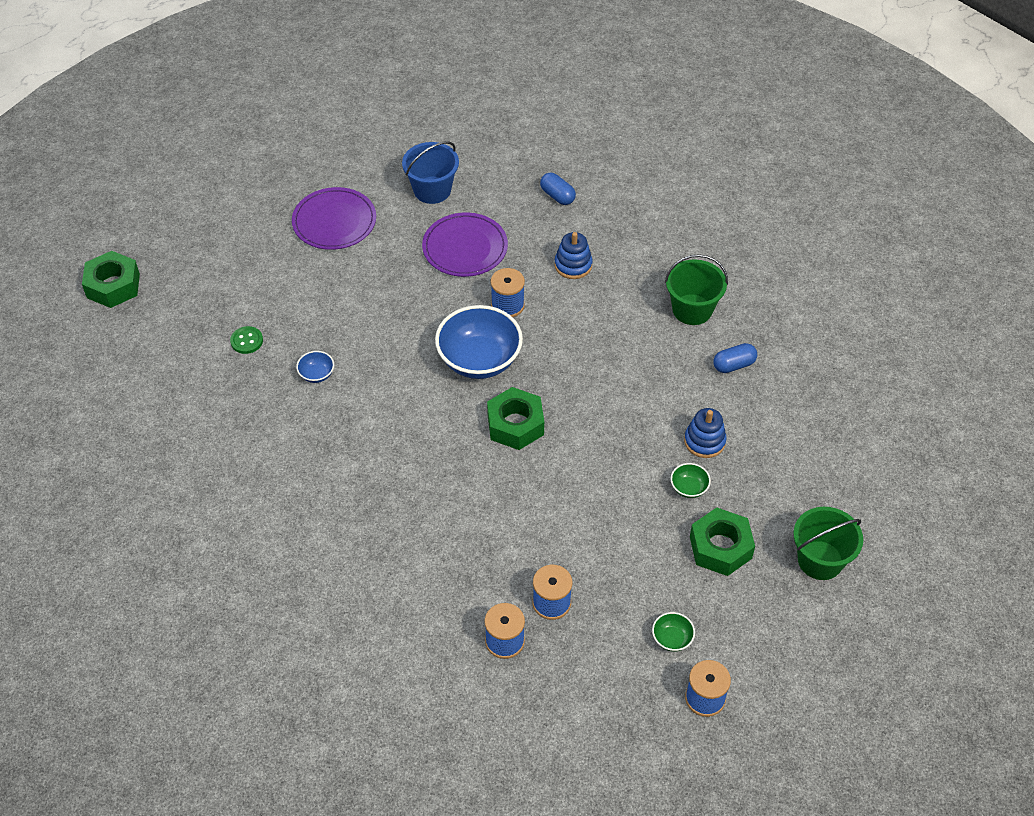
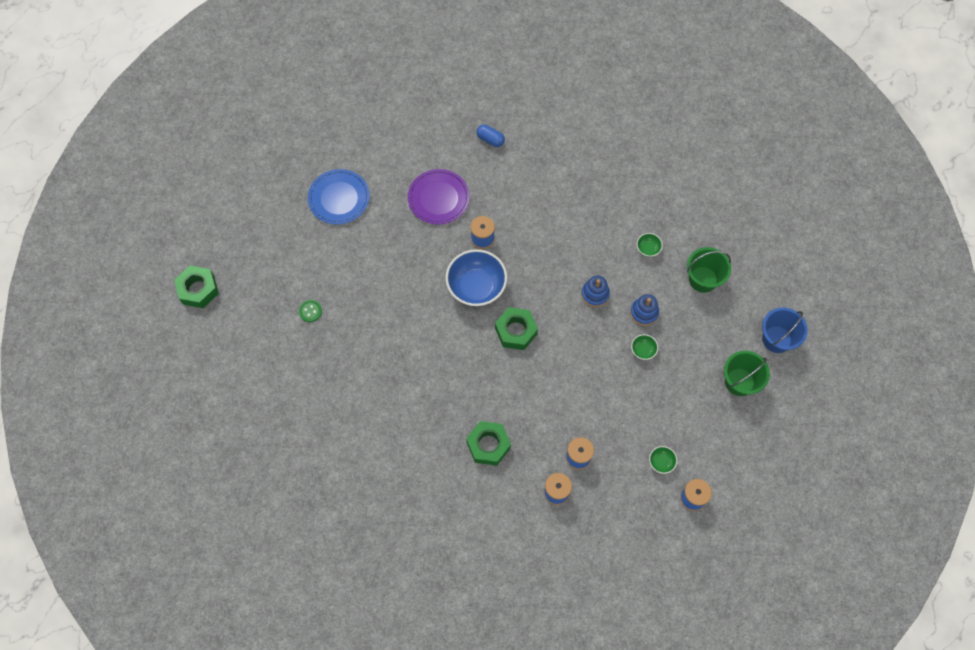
camera: 15 degrees left, 15 degrees up
(316, 374) = (368, 326): blue bowl -> none
(334, 221) = (339, 198): purple plate -> blue plate
(432, 190) = (400, 155): blue bucket -> blue bucket (776, 339)
(573, 265) = (518, 195): blue stacking toy -> blue stacking toy (595, 294)
(692, 309) = (609, 211): green bucket -> green bucket (703, 279)
(720, 547) = (674, 389): green nut -> green nut (488, 445)
(734, 365) = (648, 249): blue capsule -> green bowl

